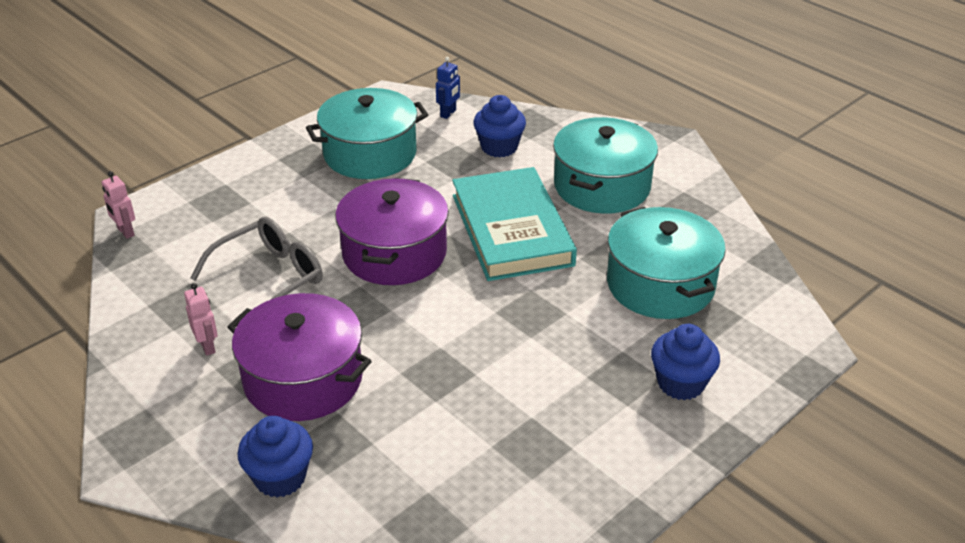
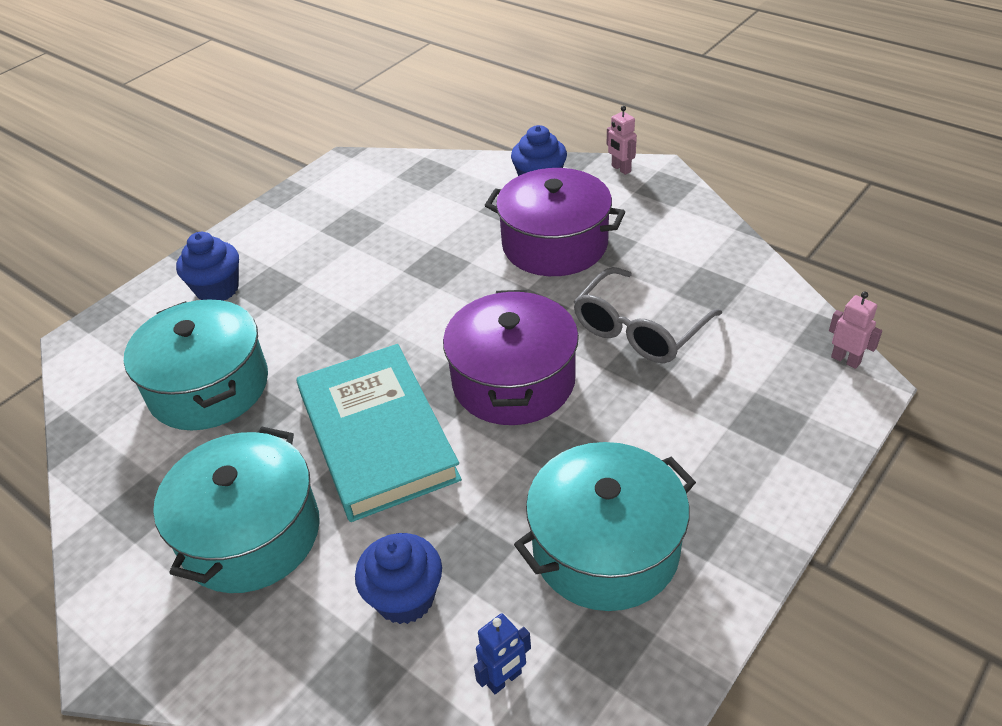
camera: 175 degrees right, 5 degrees up
(207, 346) = (657, 257): pink robot -> pink robot (621, 169)
(448, 113) = (504, 679): blue robot -> blue robot turned 150 degrees counterclockwise

